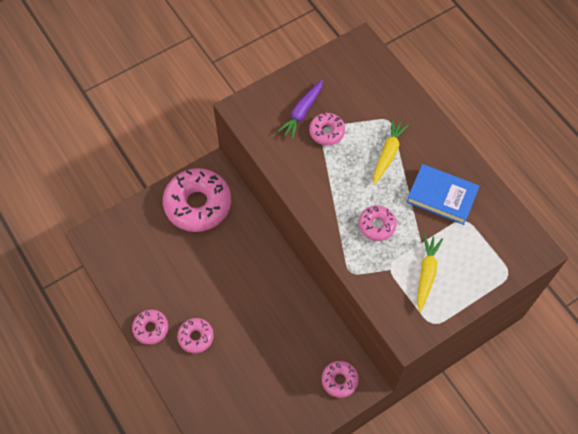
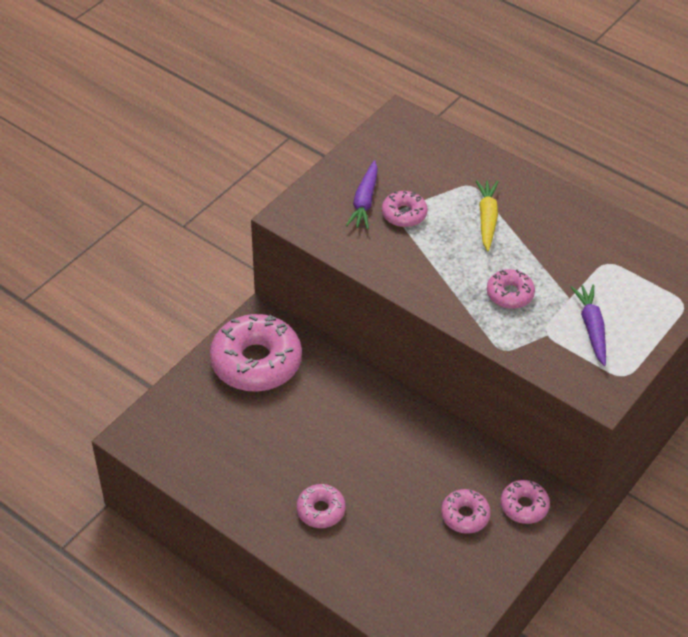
camera: 20 degrees left, 15 degrees down
(151, 328) = (257, 517): pink donut -> pink donut (465, 515)
(426, 274) = (591, 328): yellow carrot -> purple carrot
(442, 196) = (570, 246): blue book -> none

